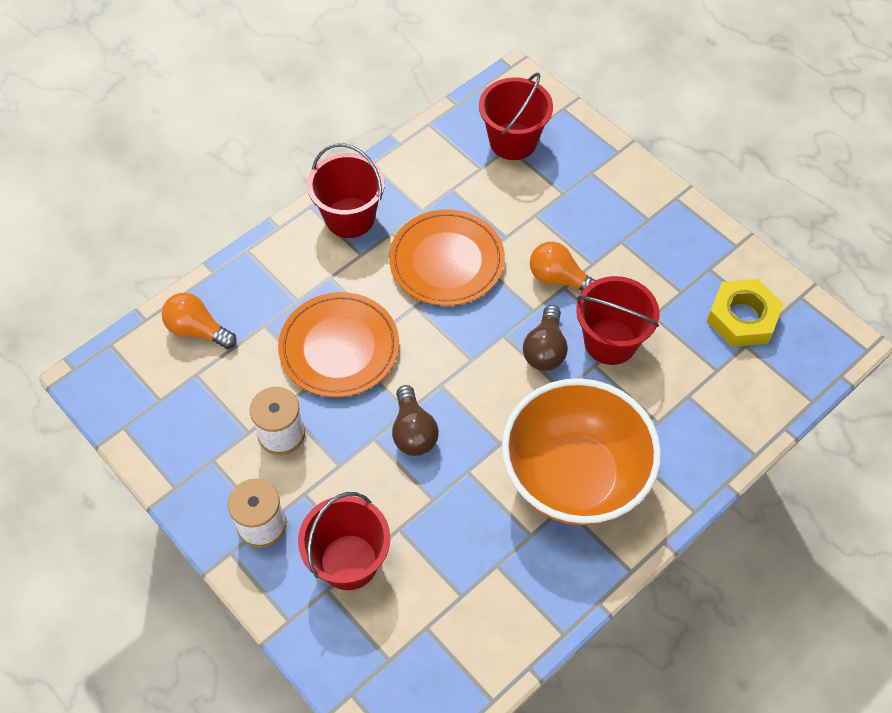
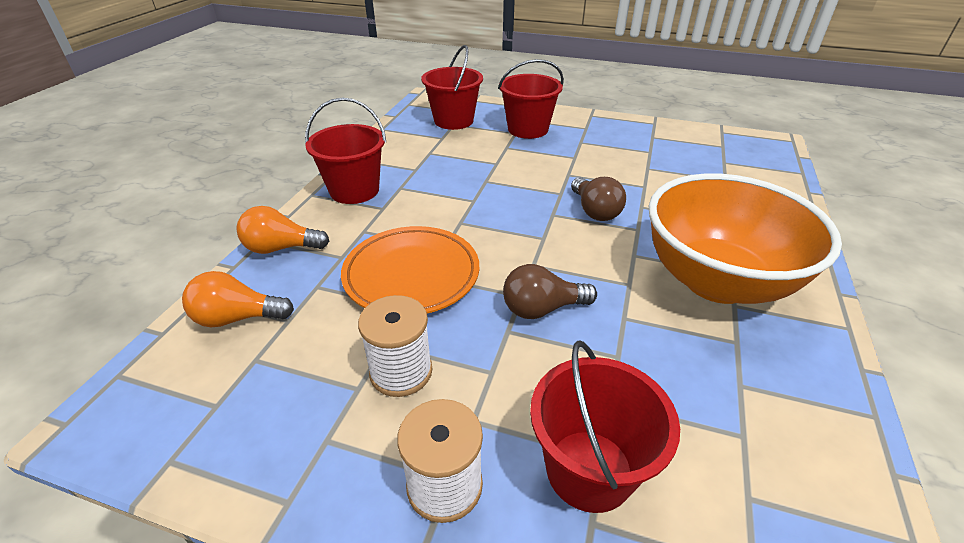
camera: 30 degrees left, 20 degrees down
(413, 432) = (542, 309): brown light bulb -> brown light bulb turned 120 degrees clockwise
(447, 261) = (462, 189): orange plate -> none
(559, 279) = (560, 171): orange light bulb -> orange light bulb (281, 248)
(610, 342) = (636, 190): red bucket -> red bucket (528, 129)
(742, 318) = (703, 151): yellow nut -> none

